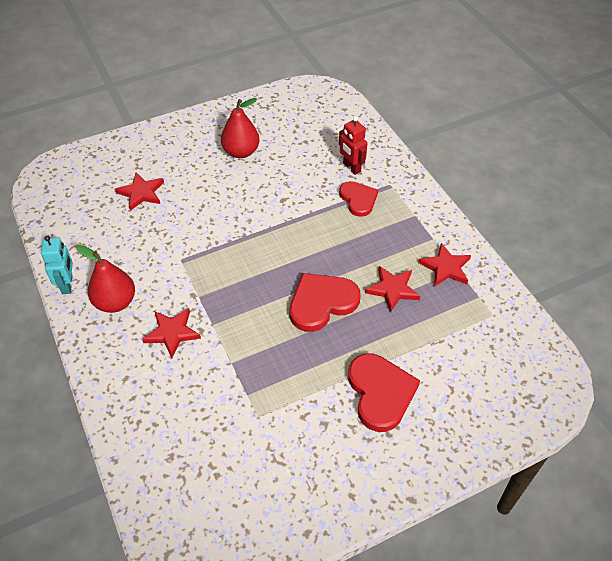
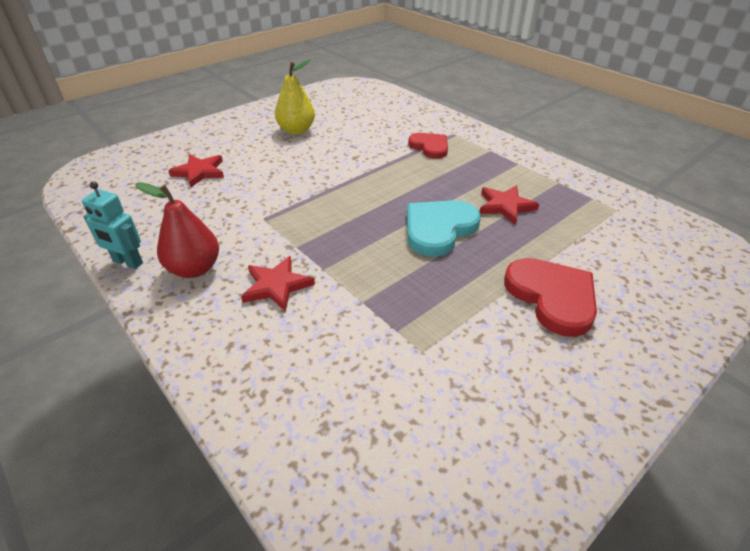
camera: 15 degrees left, 10 degrees down
(67, 284) = (127, 262): turquoise robot -> turquoise robot turned 135 degrees clockwise
(241, 152) = (296, 130): red pear -> yellow pear
(321, 303) = (439, 229): red heart -> turquoise heart
(351, 167) = (410, 127): red robot -> none
(445, 267) = (545, 182): red star -> none

